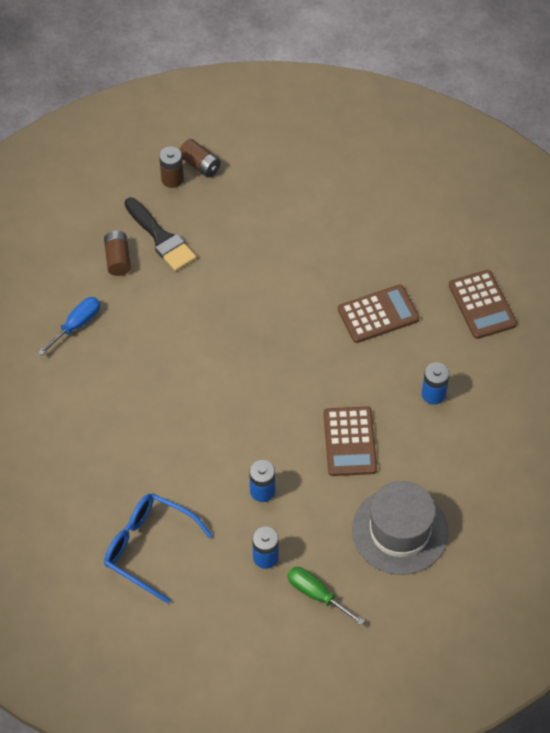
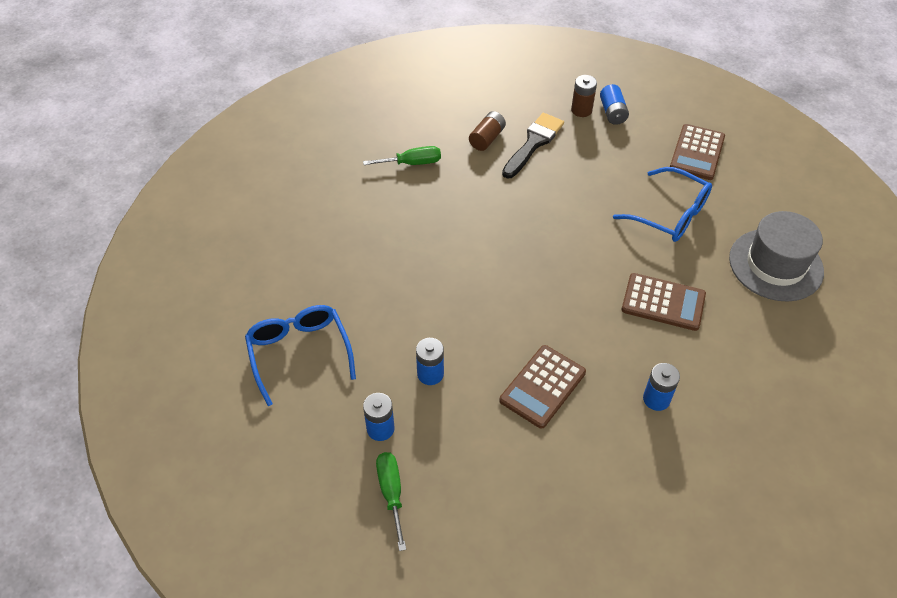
camera: 40 degrees right, 5 degrees down
(77, 325) = (412, 163): blue screwdriver -> green screwdriver
(161, 238) = (533, 143): black brush -> black brush turned 150 degrees counterclockwise
(200, 165) = (612, 112): brown battery -> blue battery
(324, 234) = (670, 214): none -> blue glasses
(400, 531) = (517, 494): grey hat -> grey hat (775, 265)
(482, 305) = (771, 355): brown calculator -> brown calculator (697, 152)

